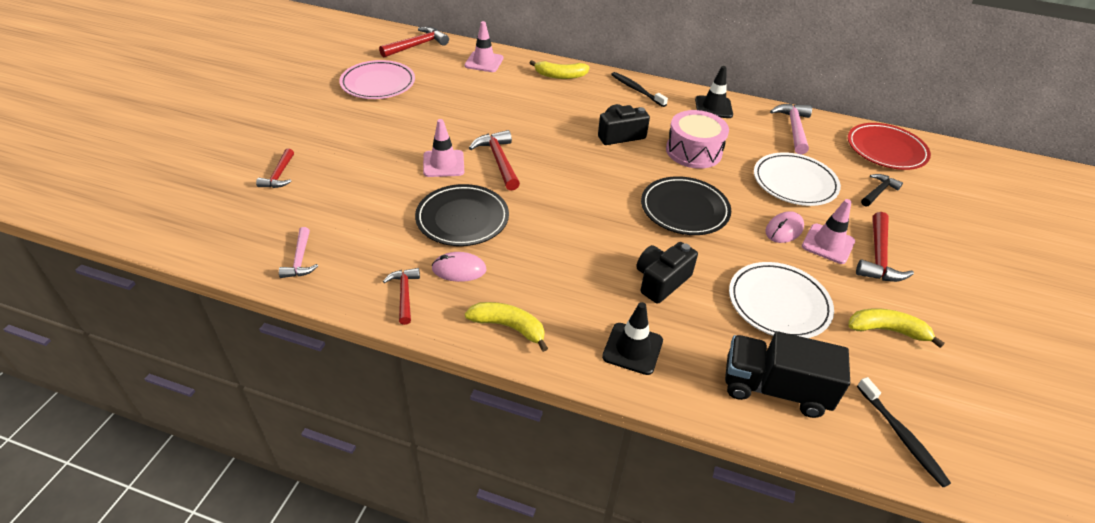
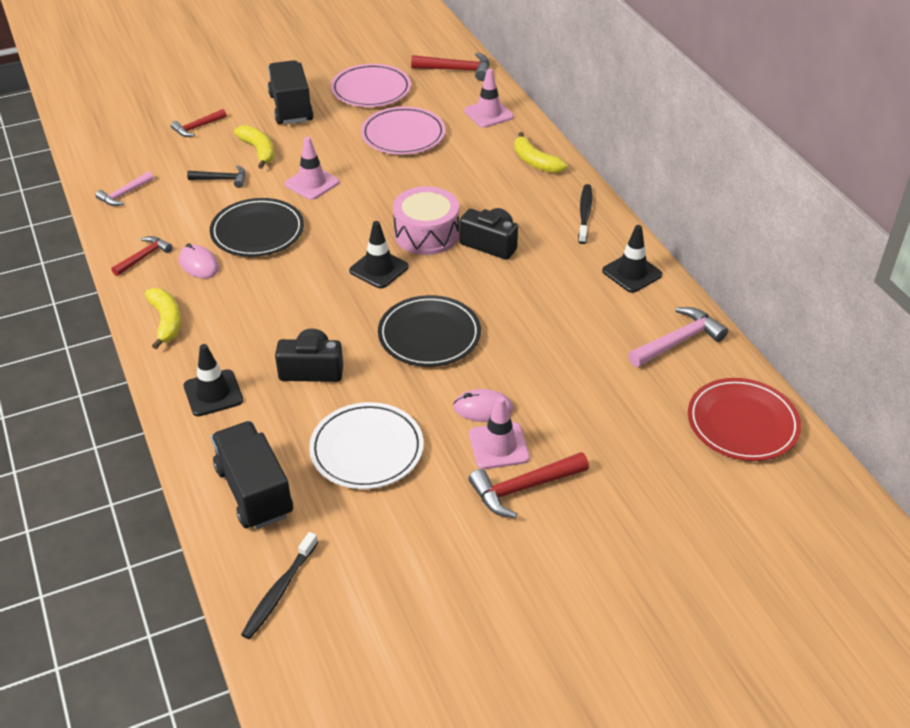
camera: 50 degrees right, 0 degrees up
(337, 123) = (291, 108): none -> black truck
(452, 101) = (403, 135): none -> pink plate
(498, 161) = (355, 205): red hammer -> none
(585, 190) = (379, 269): none -> black traffic cone
(693, 151) = (531, 297): pink drum -> pink drum (426, 234)
(794, 183) = (574, 383): white plate -> none
(878, 192) = (645, 447): black hammer -> black hammer (222, 179)
(887, 330) = (413, 534): yellow banana -> yellow banana (259, 151)

